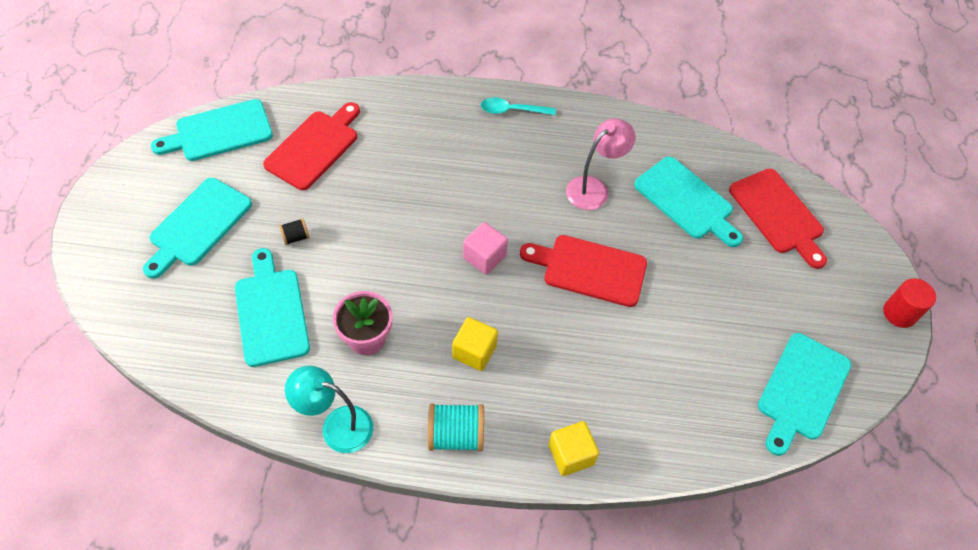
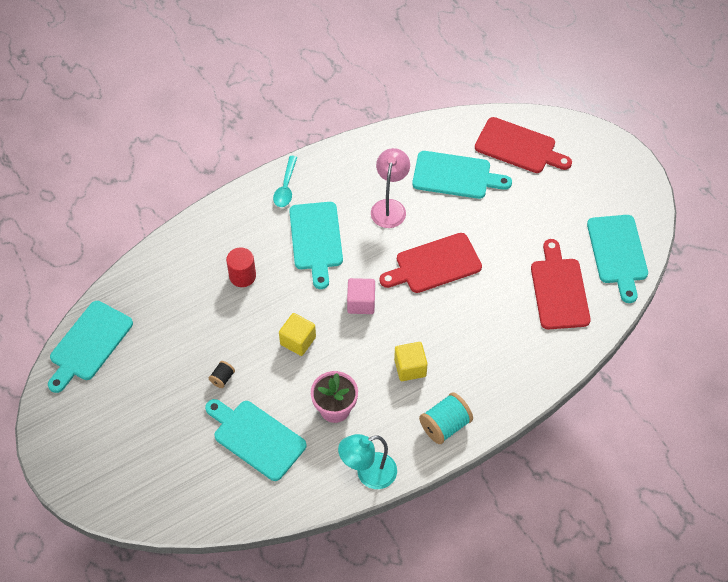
camera: 35 degrees left, 0 degrees up
(198, 225) = (144, 419): turquoise cutting board -> turquoise cutting board (316, 239)
(314, 147) = (171, 307): red cutting board -> red cutting board (559, 290)
(512, 110) = (286, 187): turquoise spoon -> turquoise spoon turned 45 degrees counterclockwise
(571, 455) = (521, 387): yellow cube -> yellow cube (298, 341)
(899, 313) = (636, 165): red cylinder -> red cylinder (242, 276)

